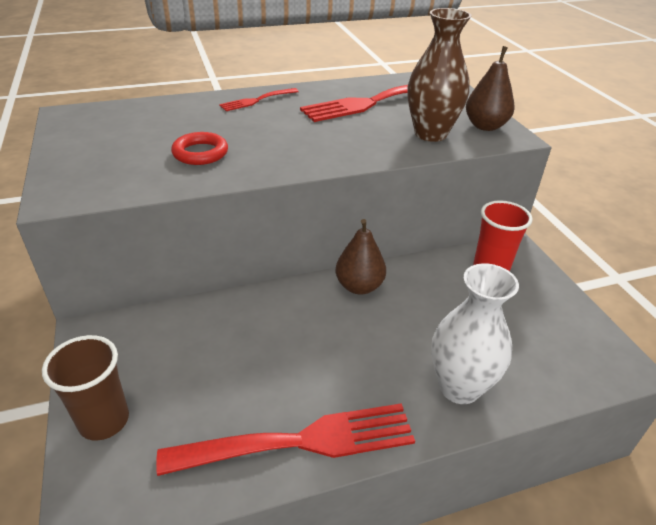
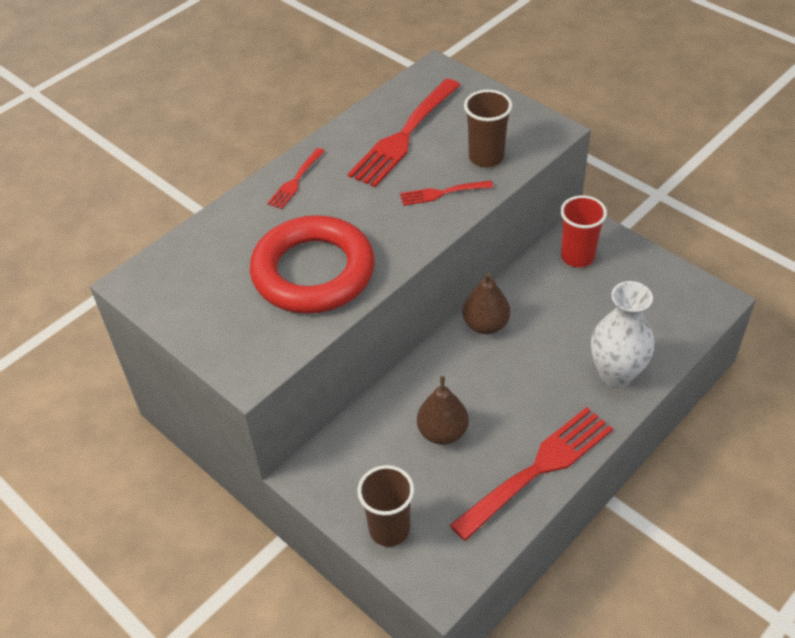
camera: 25 degrees left, 10 degrees up
(200, 153) = (313, 272): red ring -> red ring, size x2.25
(367, 142) = (442, 193): none -> red fork
(430, 134) = (486, 157): brown vase -> brown cup
(485, 126) = (524, 126): brown pear -> brown pear (442, 432)

